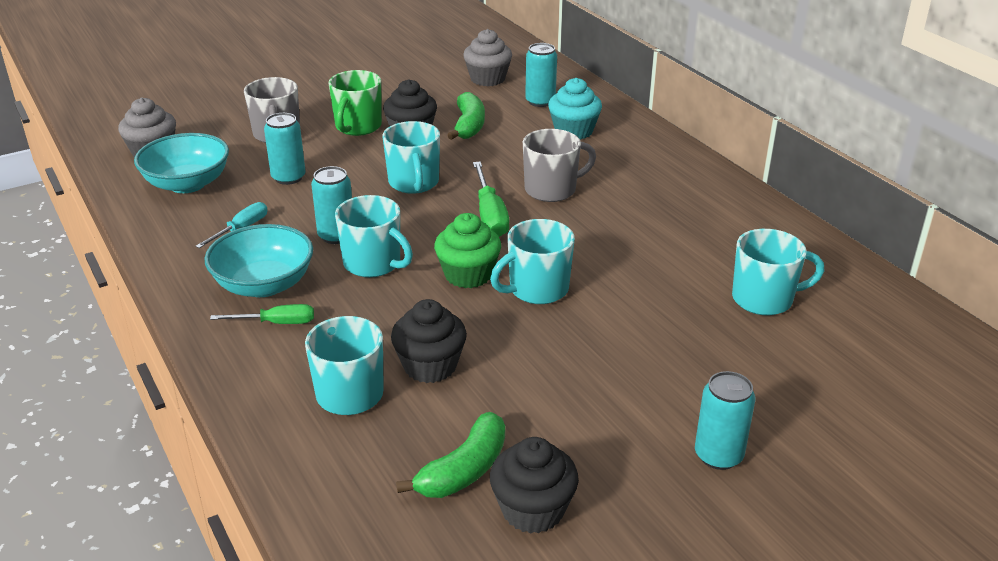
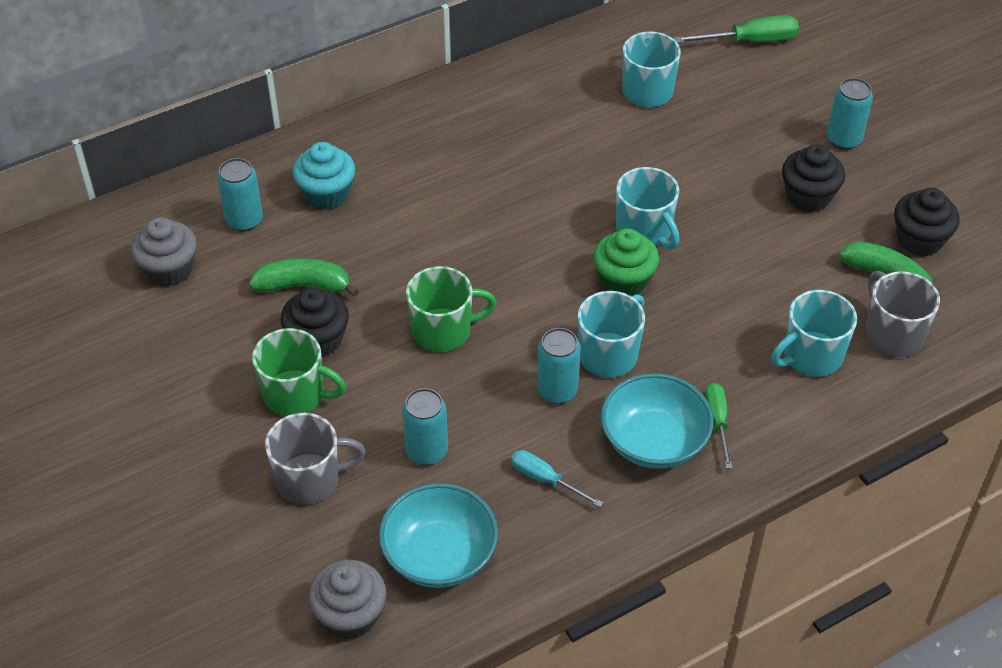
camera: 90 degrees left, 15 degrees up
(414, 183) = (443, 331): turquoise mug -> green mug
(430, 366) = (766, 303): black cupcake -> black cupcake (808, 196)
(490, 215) = (513, 265): green screwdriver -> green screwdriver (750, 41)
(552, 190) = (460, 216): grey mug -> grey mug (892, 334)

